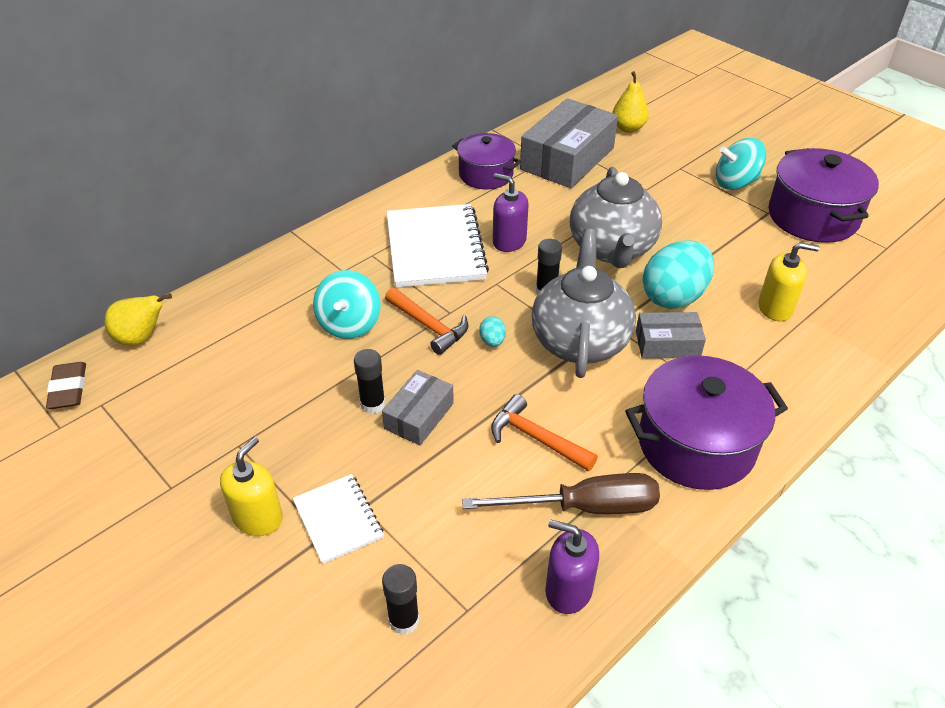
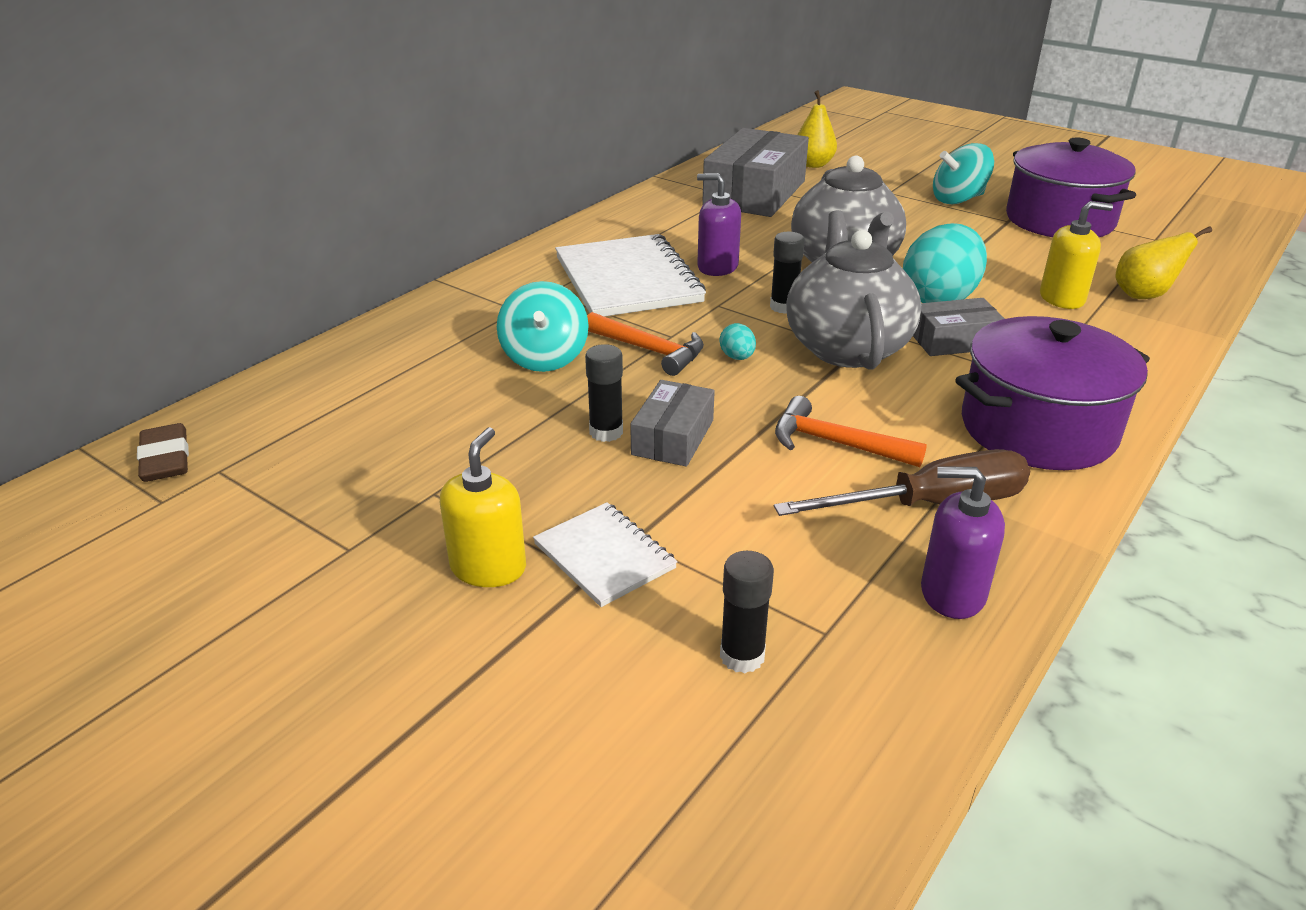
camera: 10 degrees left, 10 degrees down
(141, 338) = (260, 397): yellow pear -> yellow pear (1144, 295)
(486, 175) = (663, 213): purple pot -> none

